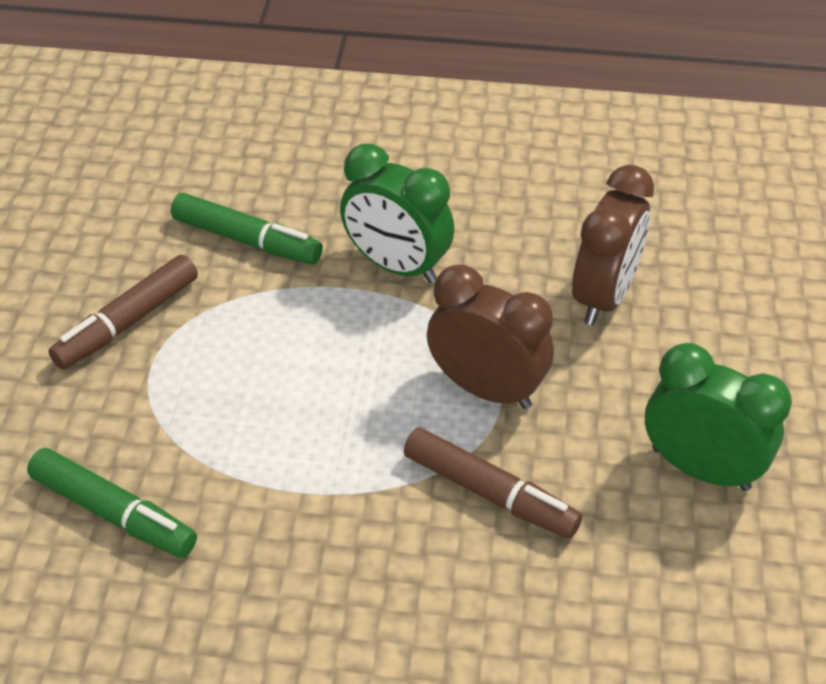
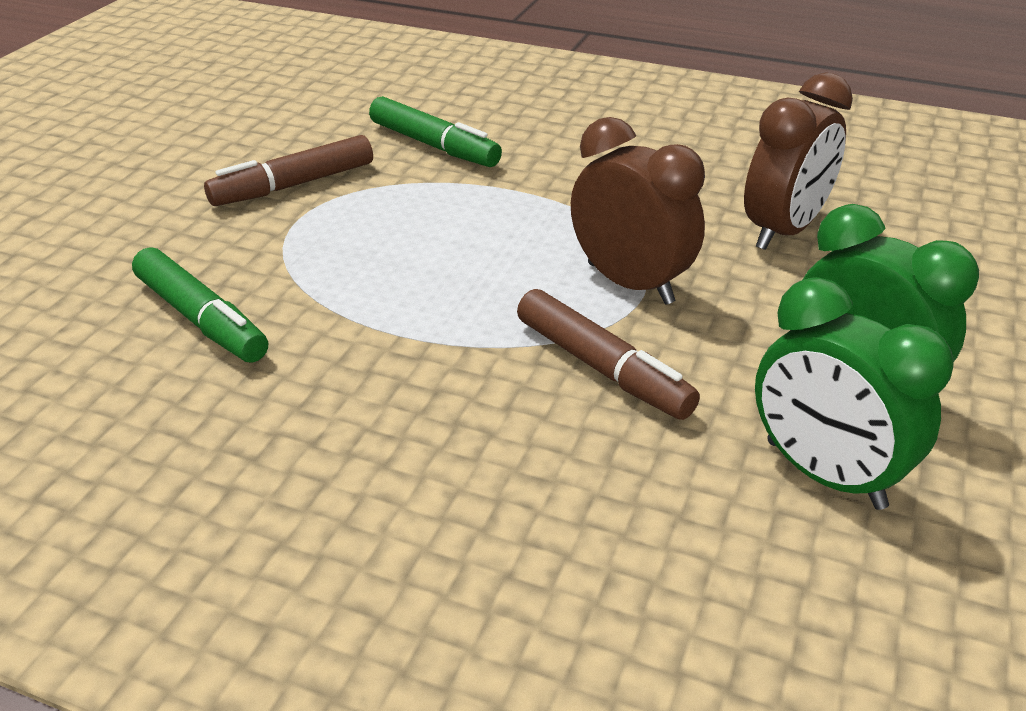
camera: 15 degrees right, 10 degrees down
(397, 266) = (572, 181): green clock -> green clock (824, 474)

